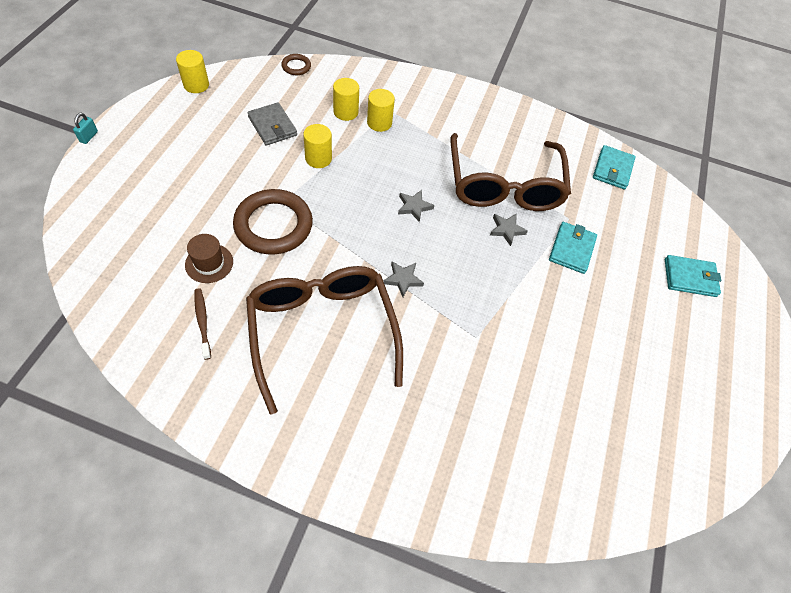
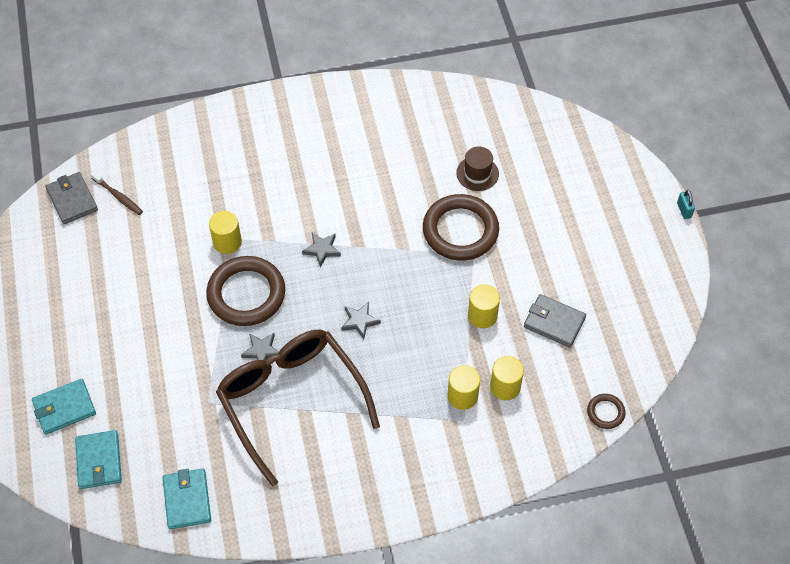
camera: 155 degrees right, 0 degrees up
(196, 85) = (667, 320): yellow cylinder -> yellow cylinder (227, 242)
(202, 322) = (440, 135): brown toothbrush -> brown toothbrush (118, 196)
(323, 333) = (351, 176): brown glasses -> none
(494, 280) = (246, 294): none -> brown ring
(571, 249) = (191, 368): turquoise wallet -> turquoise wallet (99, 461)
(628, 489) = (72, 200): none -> grey wallet

